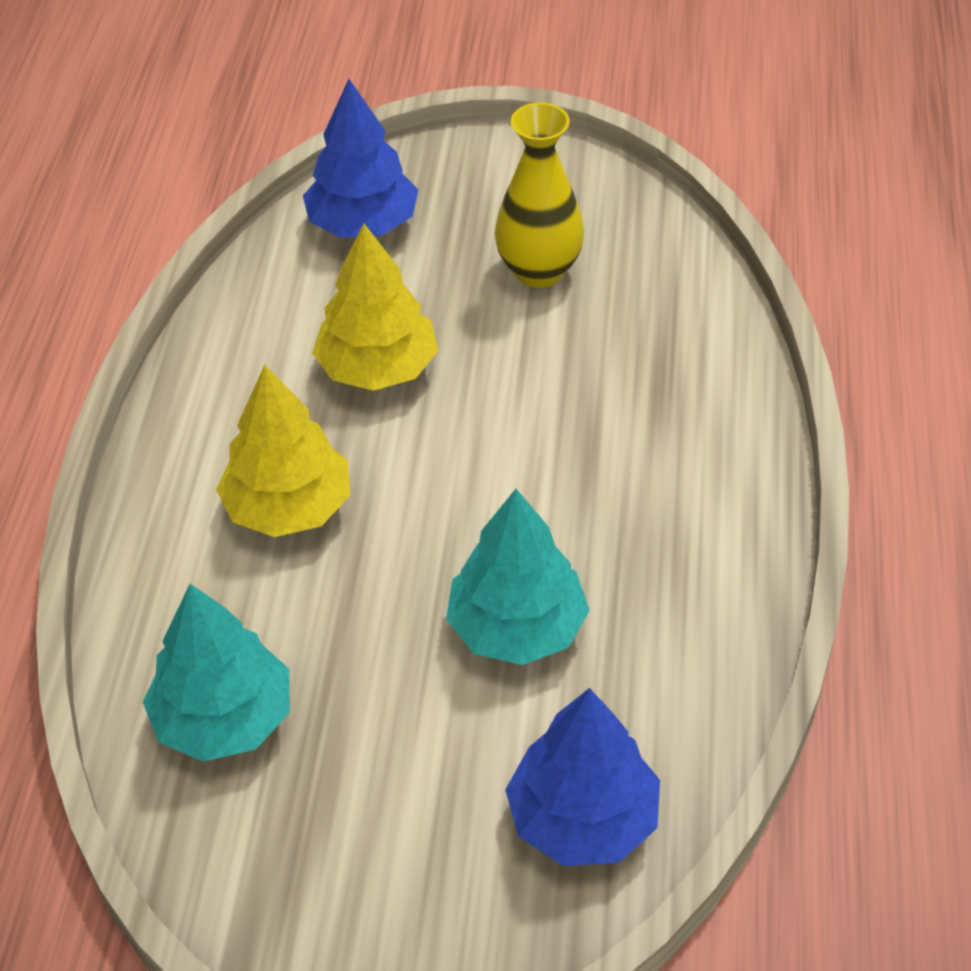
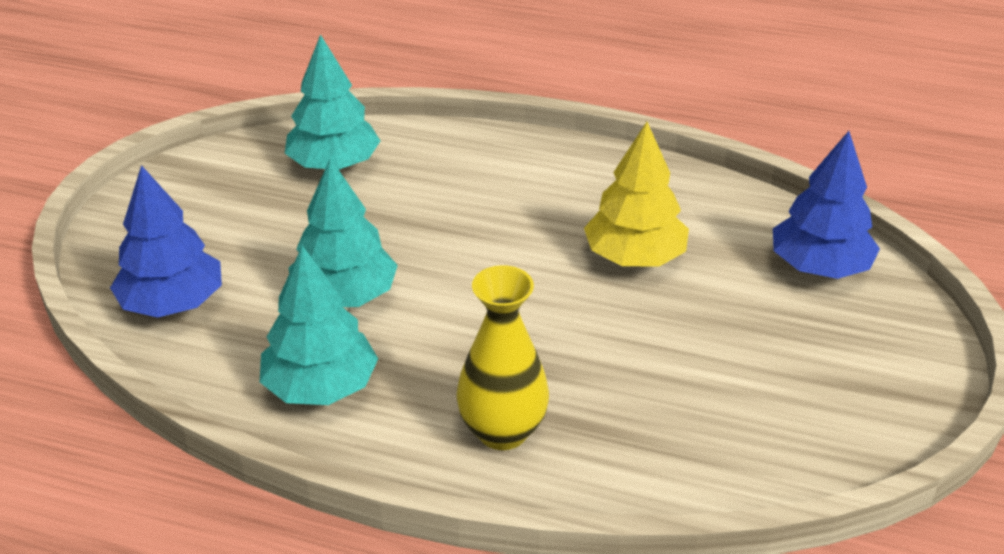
camera: 100 degrees right, 10 degrees down
(288, 507) = (500, 202): yellow tree -> none
(539, 271) = (745, 367): yellow vase -> yellow vase (502, 431)
(681, 610) = (320, 387): none -> turquoise tree

